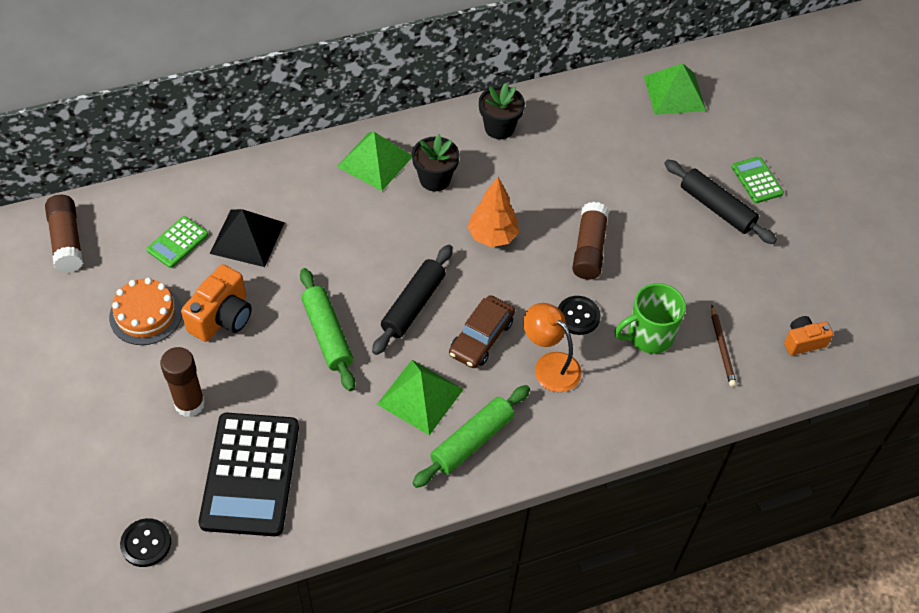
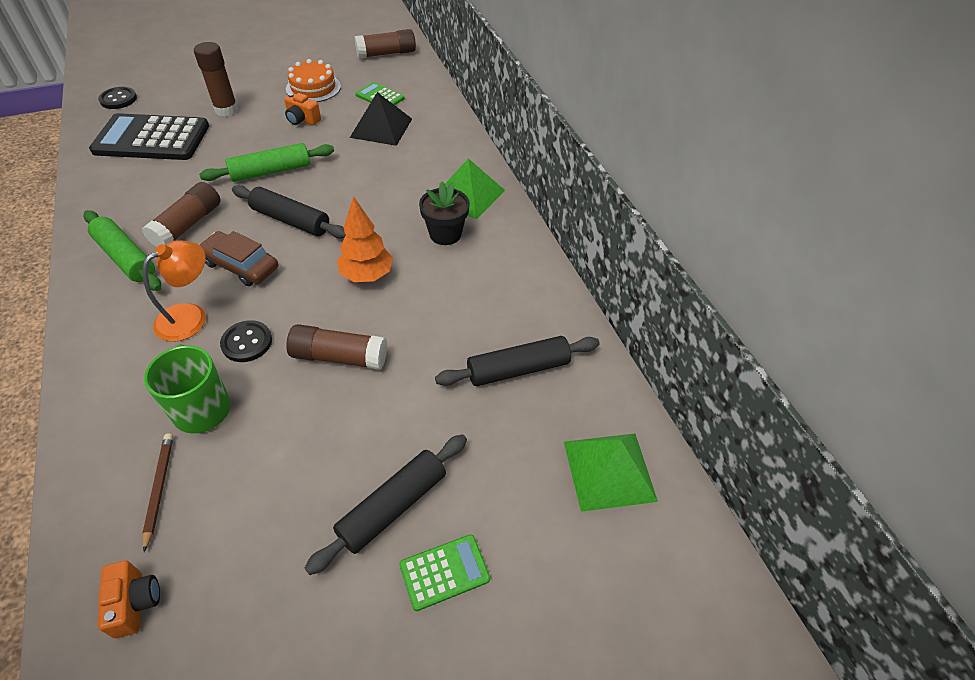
camera: 90 degrees right, 5 degrees down
(222, 317) = (302, 120): orange camera -> orange camera, size x0.62
(420, 396) = (188, 225): green pyramid -> brown glue stick
(499, 128) = (521, 283): black flower pot -> none
(593, 135) = (518, 369): none -> black rolling pin
(722, 348) = (159, 489): brown pencil -> brown pencil turned 90 degrees clockwise

